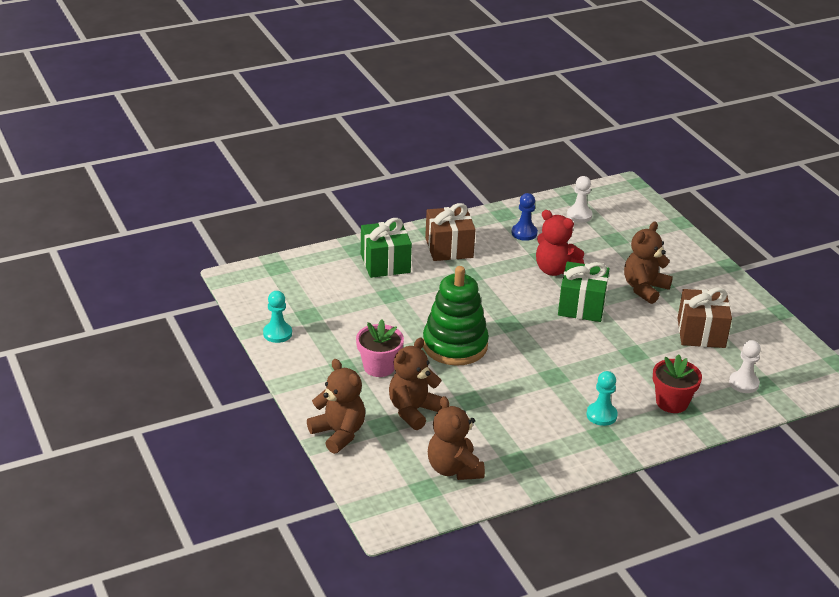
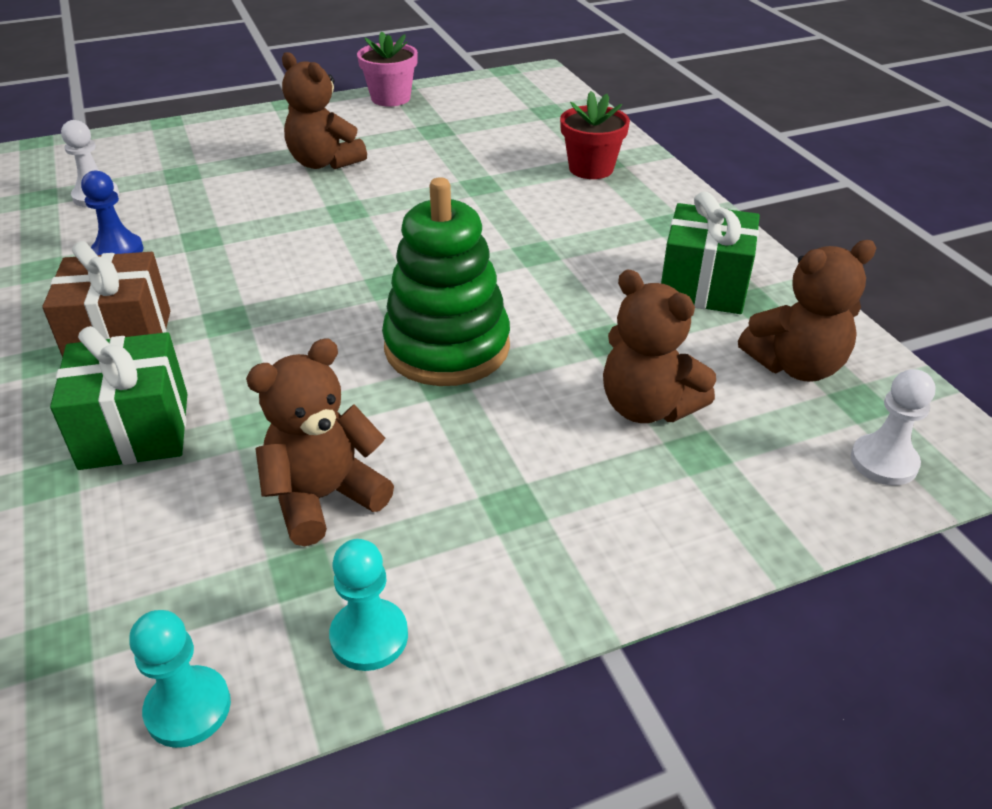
camera: 85 degrees left, 5 degrees up
(338, 433) = (739, 517): brown teddy bear -> brown teddy bear (324, 497)
(379, 367) = (511, 450): pink flower pot -> pink flower pot (390, 98)
(555, 270) = (246, 230): red teddy bear -> none
(581, 306) = (355, 214): green gift -> green gift (703, 286)
(601, 415) = (627, 221): turquoise pawn -> turquoise pawn (188, 708)
(701, 333) = (438, 135): brown gift -> none
(743, 383) = (547, 121): white pawn -> white pawn (883, 462)

